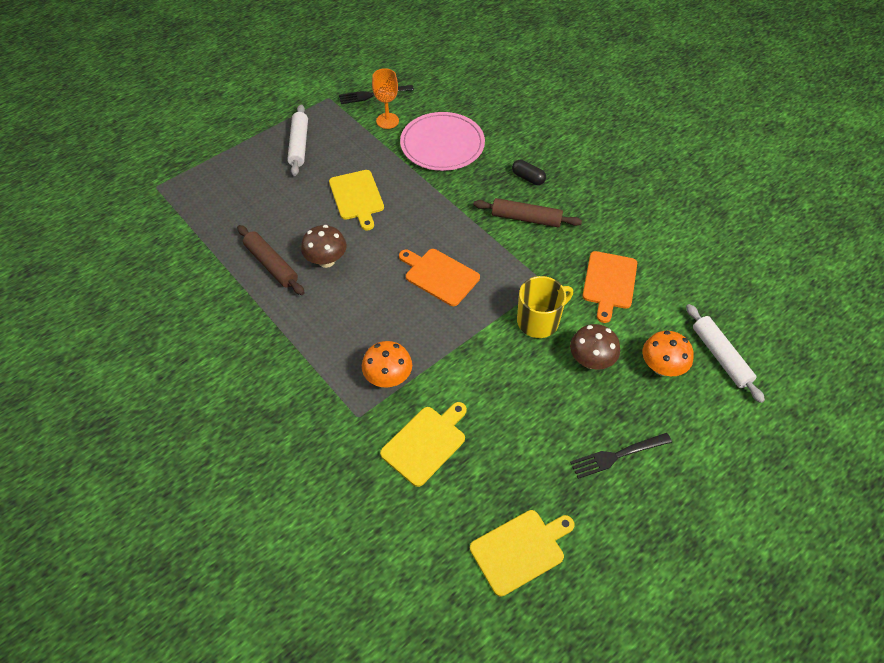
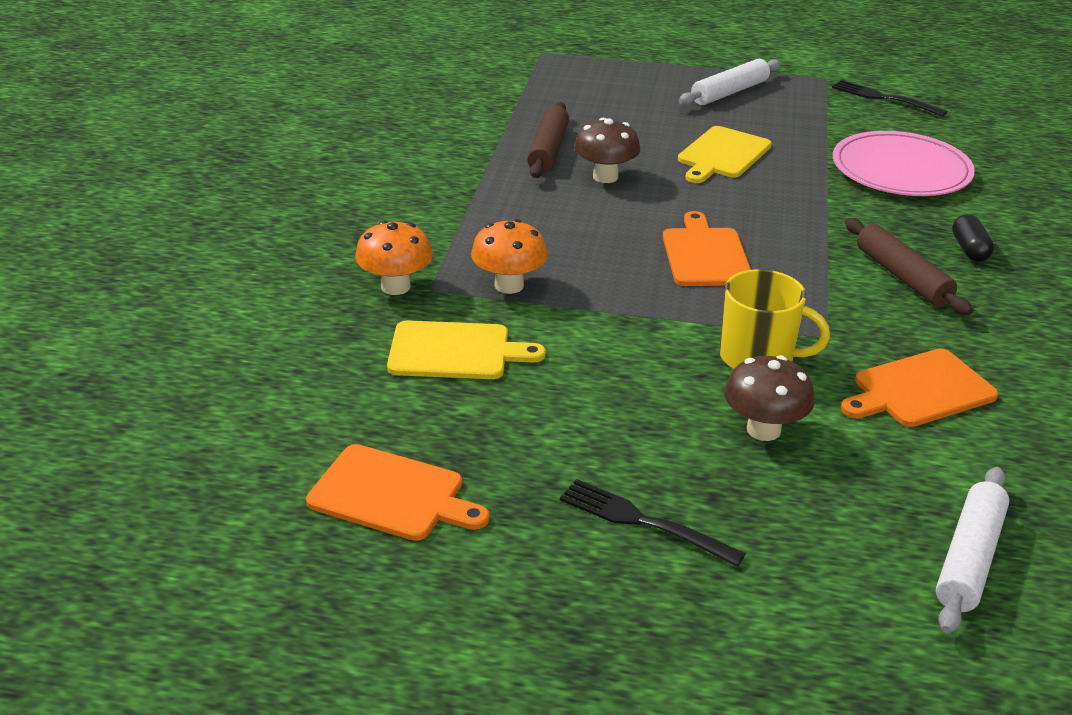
camera: 50 degrees right, 20 degrees down
(387, 121) = (865, 123): orange goblet -> none
(520, 550) = (391, 495): yellow cutting board -> orange cutting board
(661, 367) = (854, 503): orange mushroom -> orange mushroom (395, 287)

